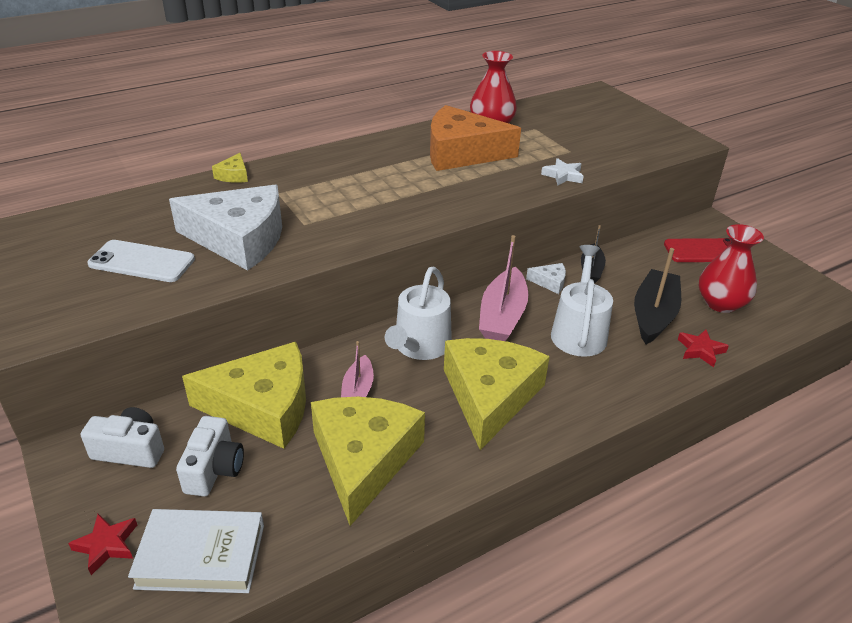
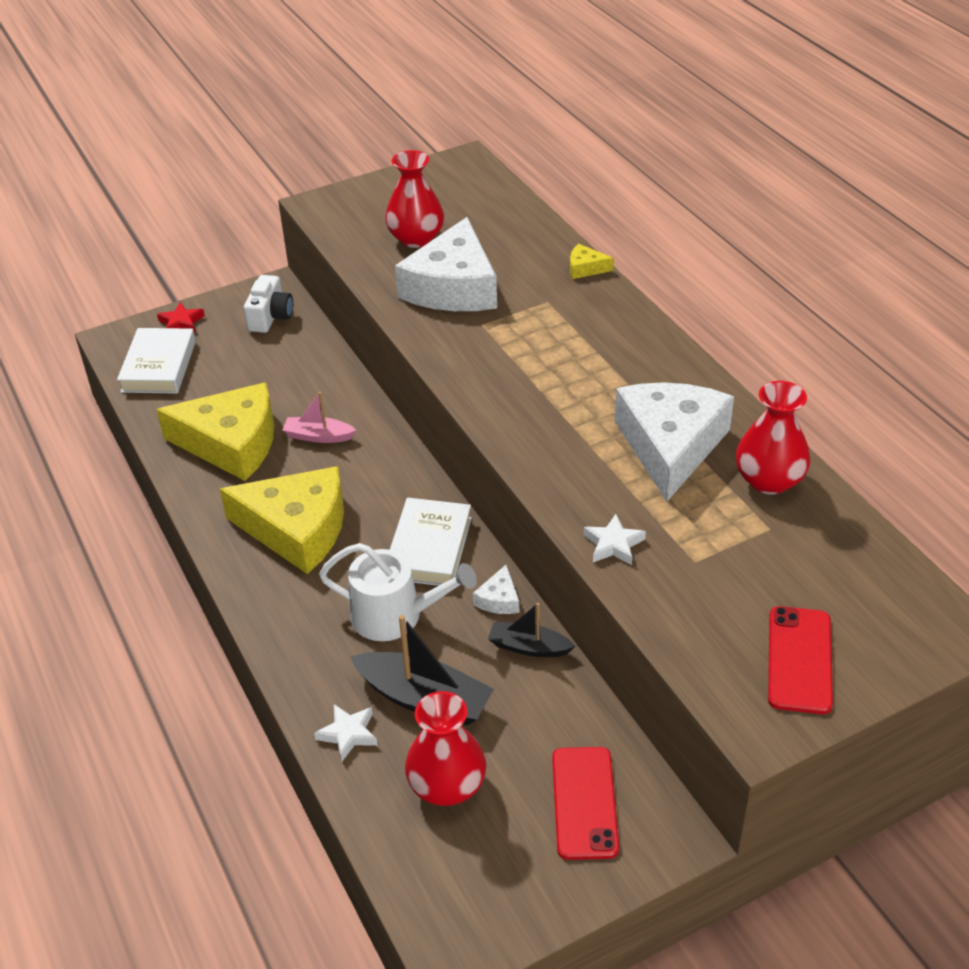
camera: 95 degrees right, 5 degrees up
(142, 262) = (416, 238): white phone -> red vase
(214, 469) = (240, 362): white camera -> none
(263, 407) = (308, 380): yellow cheese -> none
(420, 346) = (382, 479): white watering can -> none
(461, 153) = (670, 446): orange cheese -> white cheese
(502, 316) = (429, 548): pink boat -> white book
(636, 128) = (799, 660): none -> red phone
(700, 350) = (348, 734): red star -> white star

